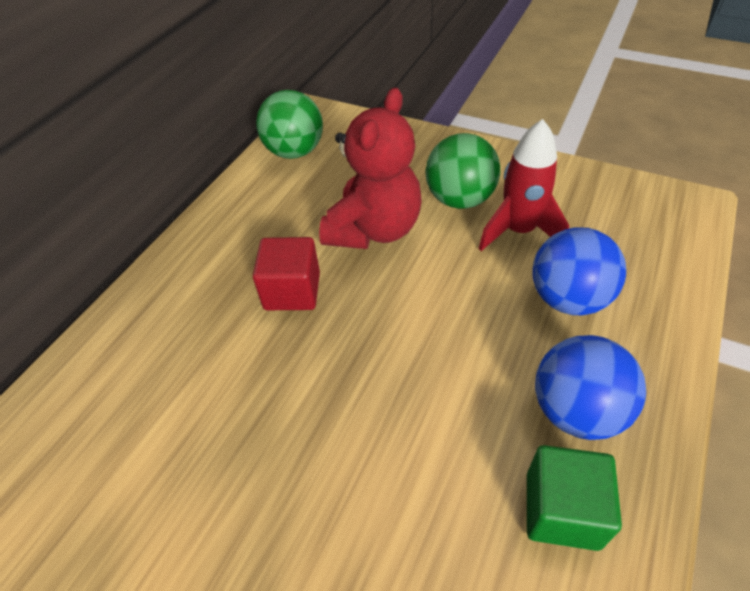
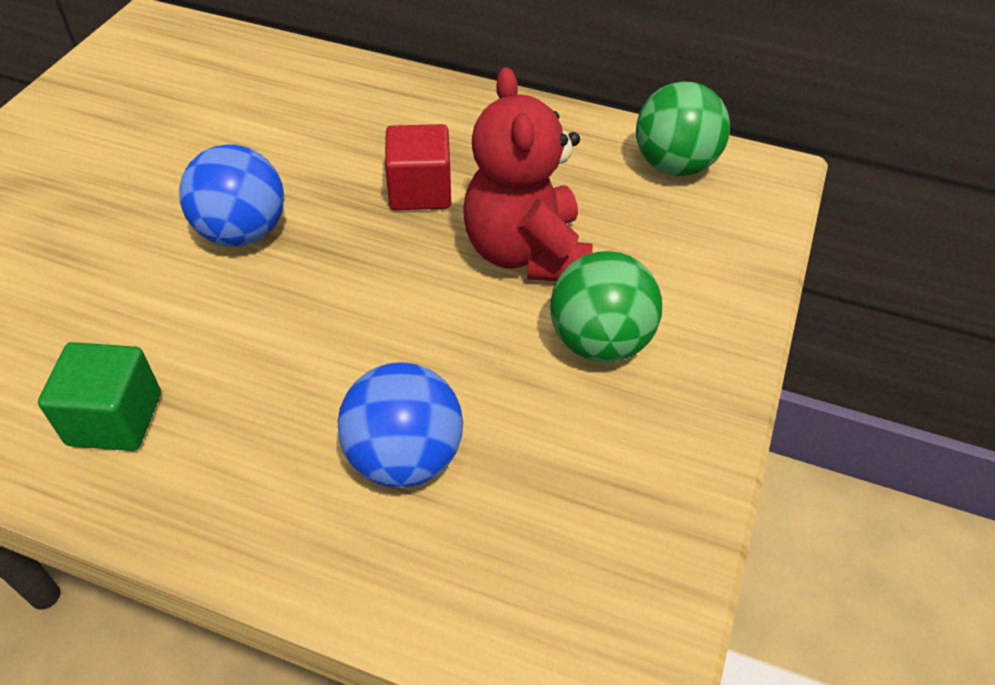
camera: 80 degrees right, 0 degrees up
(374, 230) = (526, 253): red teddy bear -> red teddy bear turned 60 degrees clockwise
(518, 231) = (537, 409): red rocket -> none
(576, 411) = (229, 446): blue ball -> blue ball (242, 232)

